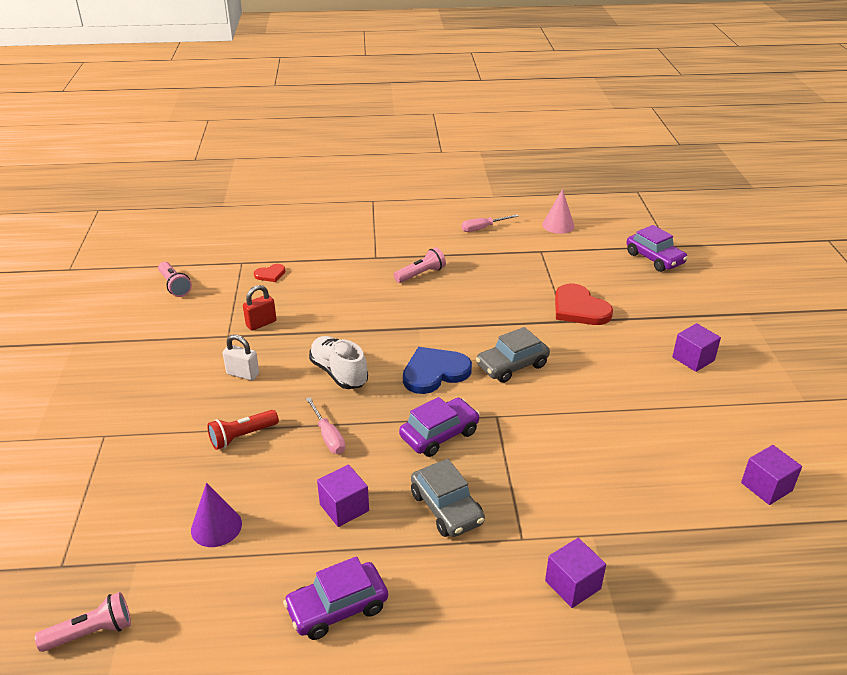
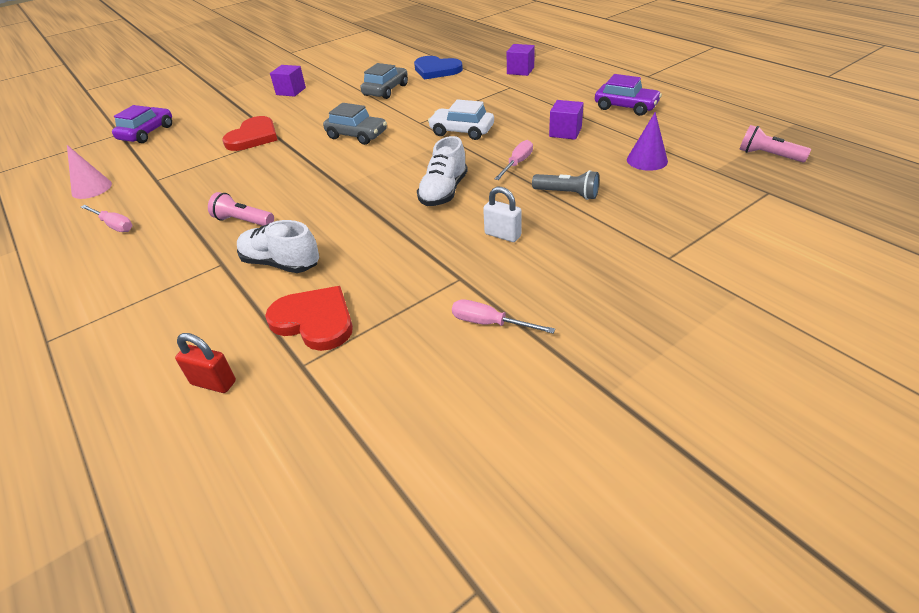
camera: 120 degrees left, 5 degrees up
(175, 286) = (408, 392): pink flashlight -> none
(176, 329) = (489, 323): none -> pink screwdriver
(242, 436) = (567, 194): red flashlight -> grey flashlight
(243, 374) = (502, 235): white padlock -> white padlock turned 45 degrees counterclockwise
(261, 323) = (418, 269): red padlock -> red padlock (213, 383)
(270, 274) = (314, 320): red heart -> red heart, size x1.95
(344, 277) = (281, 263): none -> white shoe
(434, 372) = (397, 157): blue heart -> blue heart (436, 70)
(439, 434) = (462, 131): purple car -> white car
(446, 508) = (519, 108): grey car -> grey car (386, 90)
(766, 487) = (394, 55): purple cube -> none

